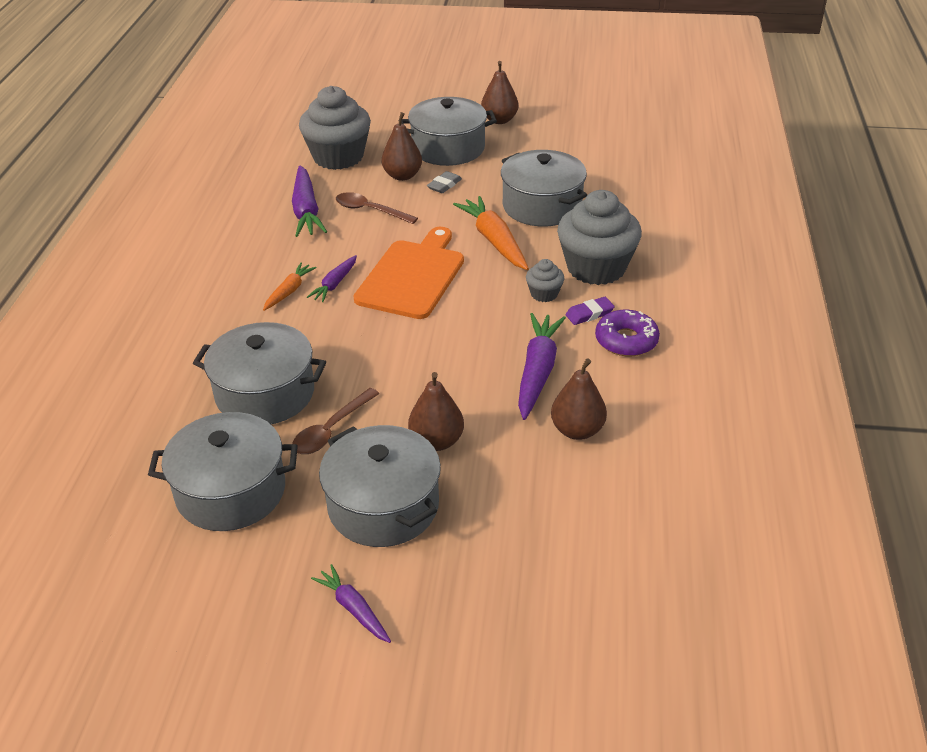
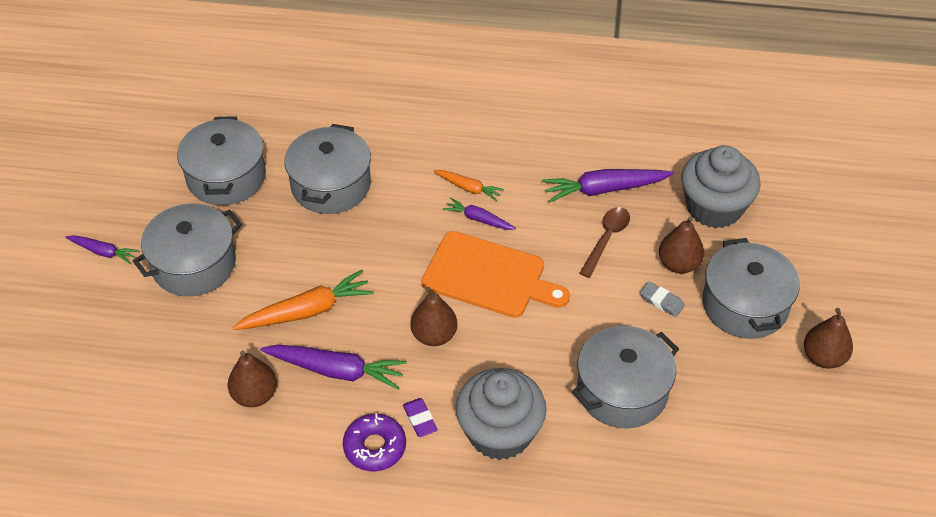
camera: 90 degrees right, 10 degrees up
(331, 430) = (282, 229): brown spoon -> none
(354, 609) = (103, 252): purple carrot -> purple carrot turned 60 degrees clockwise
(436, 441) = (257, 296): brown pear -> brown pear (434, 335)
(494, 241) = (551, 344): orange carrot -> orange carrot (306, 311)
(544, 294) = (455, 383): grey cupcake -> none

